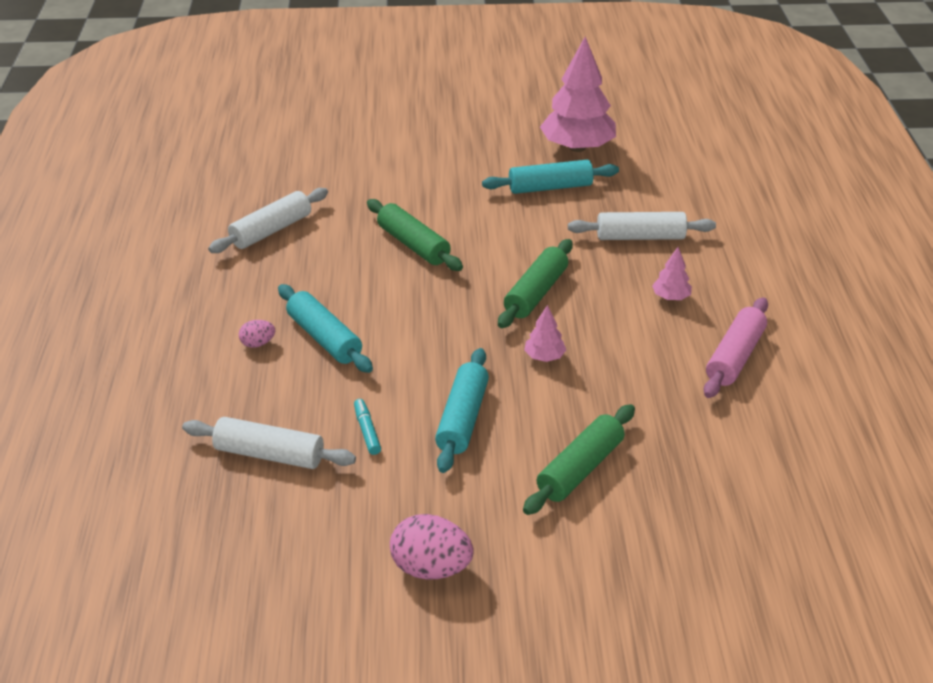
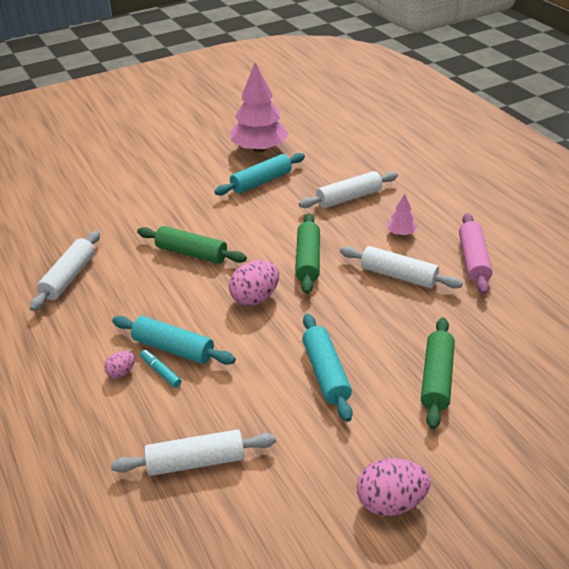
camera: 25 degrees left, 0 degrees up
(367, 431) = (261, 411): turquoise marker -> turquoise marker (161, 372)
(446, 315) = (255, 298): none -> pink egg
(544, 356) = (349, 304): pink tree -> none
(627, 344) = (398, 276): none -> white rolling pin

